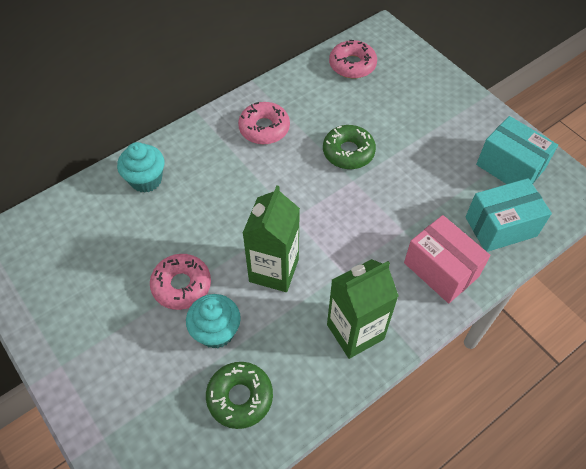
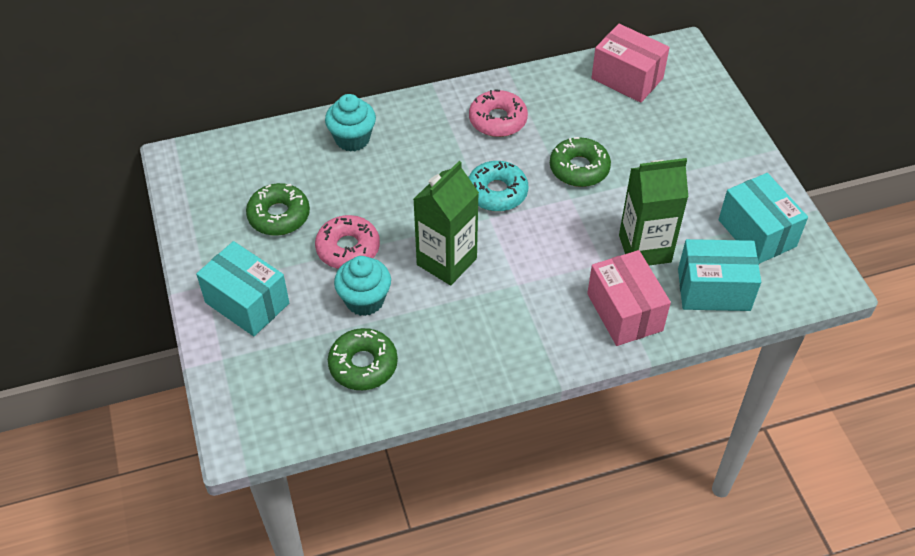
camera: 20 degrees right, 5 degrees down
(106, 273) = (279, 215): none -> green donut
(107, 371) = (247, 303): none -> turquoise box
(290, 193) = (497, 192): none -> turquoise donut
(352, 65) = (627, 78): pink donut -> pink box
(355, 332) = (504, 342): green carton -> green carton (644, 248)

